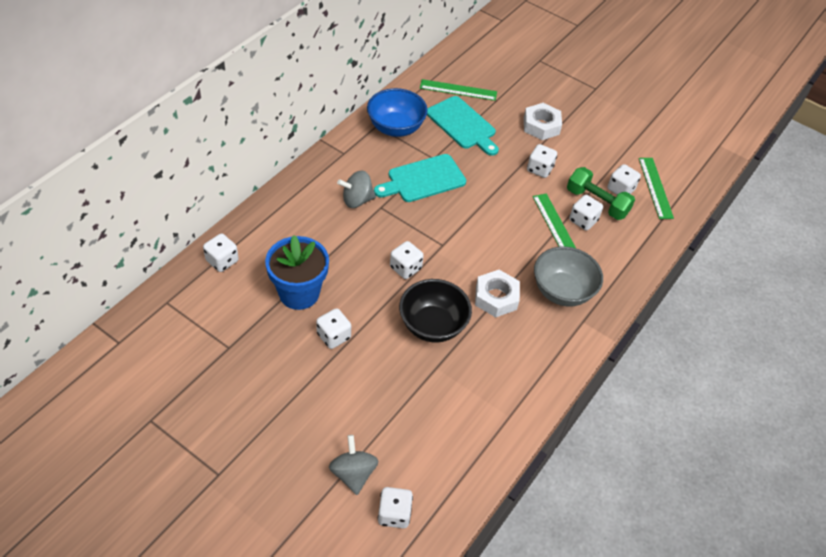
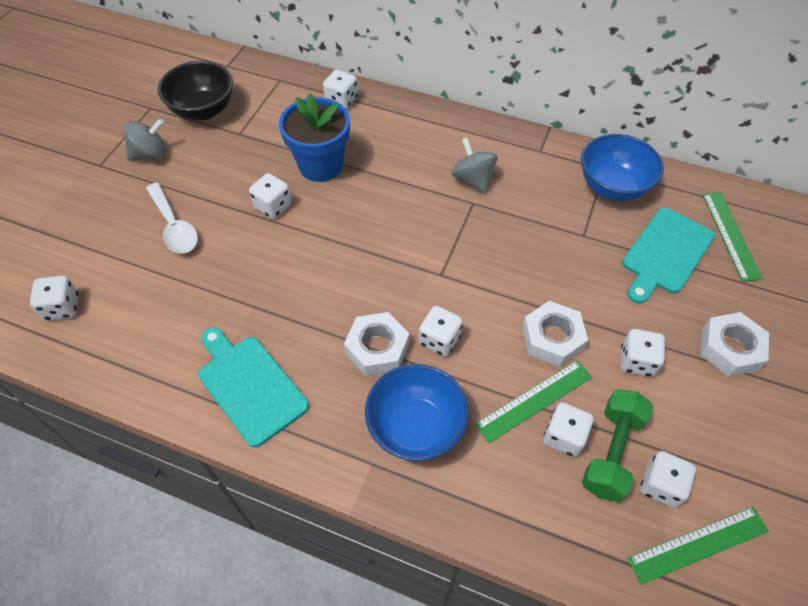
camera: 80 degrees right, 5 degrees up
(329, 415) = (174, 226): none -> white spoon
(353, 473) = (107, 262): grey spinning top -> grey spinning top (150, 154)
(405, 268) = (389, 246): white dice -> white dice (439, 340)
(423, 179) = (540, 233): turquoise cutting board -> turquoise cutting board (249, 386)
(432, 325) = (312, 290): black bowl -> black bowl (203, 110)
(512, 202) = (552, 338): none -> white nut
(562, 291) = (416, 427): grey bowl -> blue bowl

